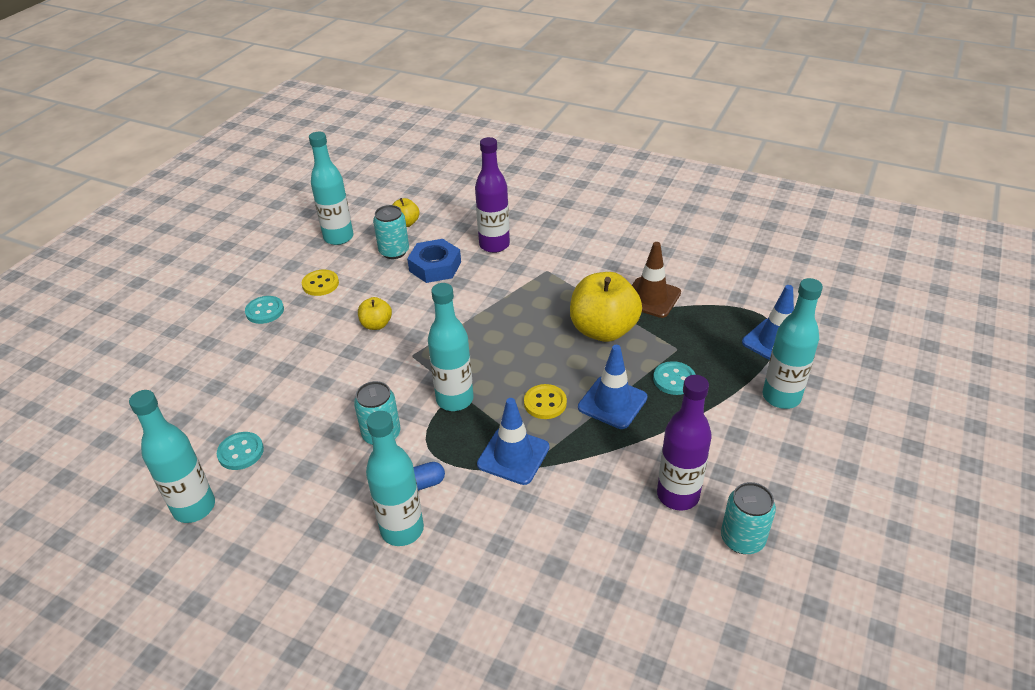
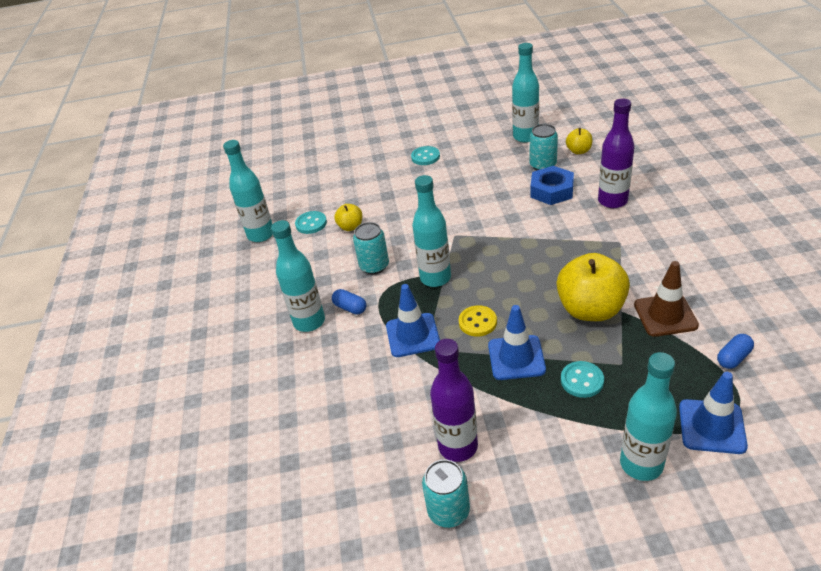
camera: 60 degrees right, 0 degrees up
(320, 284) = (473, 159): yellow button -> none
(376, 325) = (464, 203): yellow apple -> yellow apple (350, 227)
(723, 294) = (733, 358): none -> blue capsule

